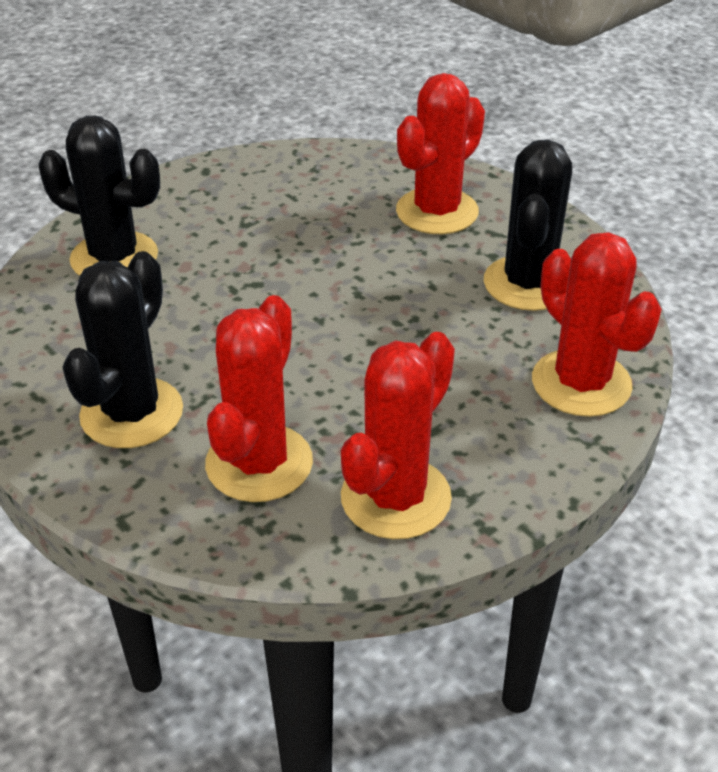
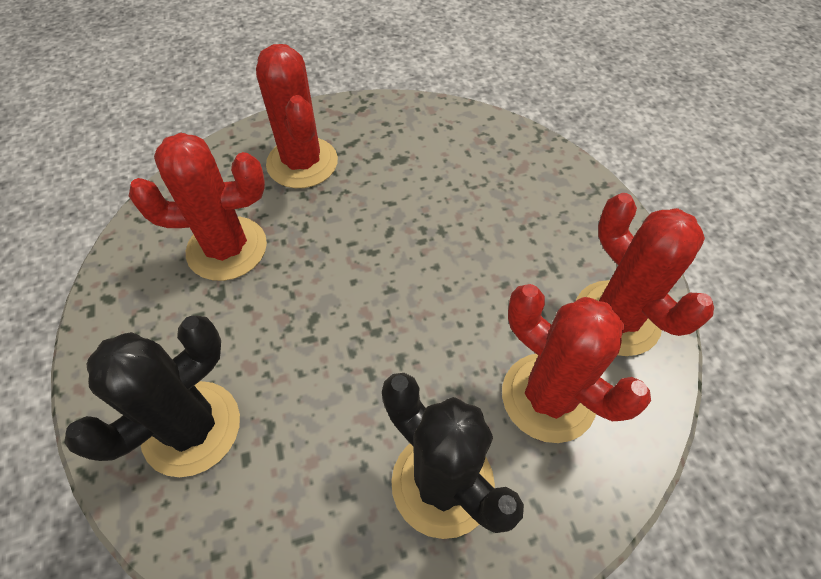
camera: 65 degrees left, 15 degrees up
(528, 284) = (422, 150): black cactus -> none
(581, 383) = (540, 169): red cactus -> red cactus (227, 248)

